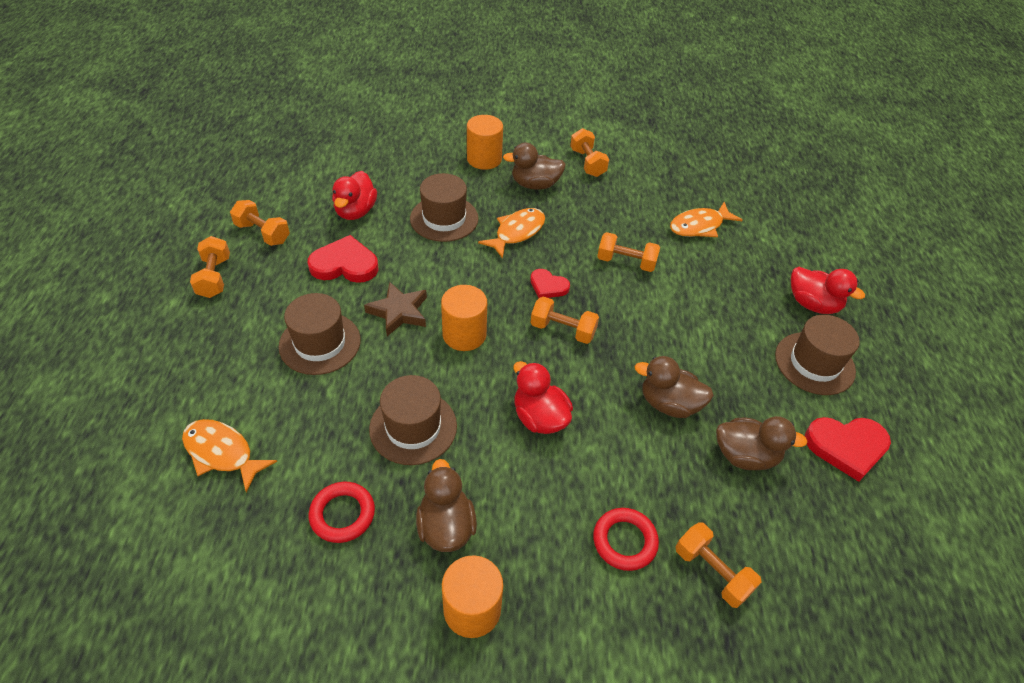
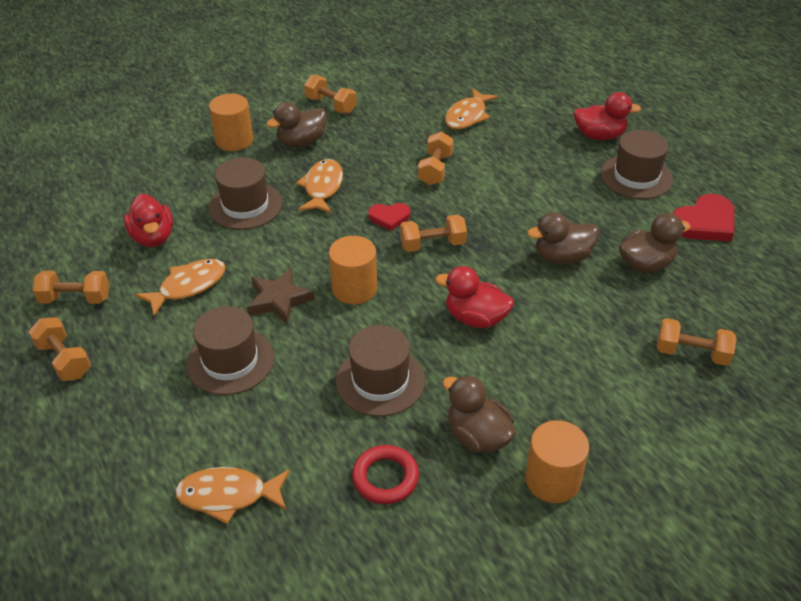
camera: 30 degrees left, 5 degrees down
(345, 264) = (188, 286): red heart -> orange fish
(624, 541) = (616, 368): red ring -> none
(626, 262) = (435, 169): orange dumbbell -> orange dumbbell turned 60 degrees counterclockwise

